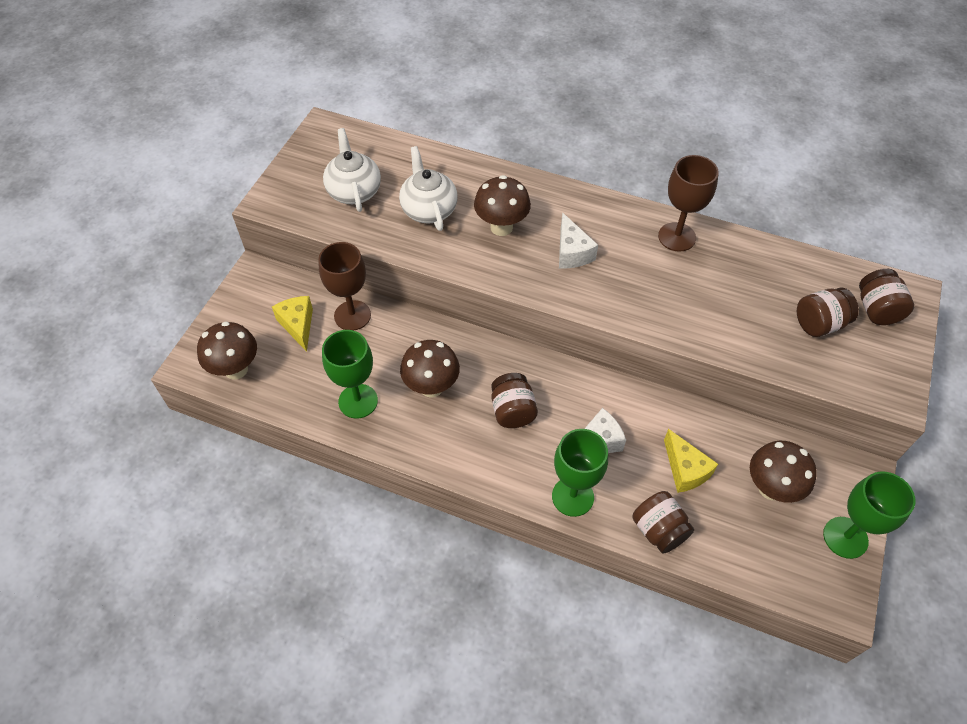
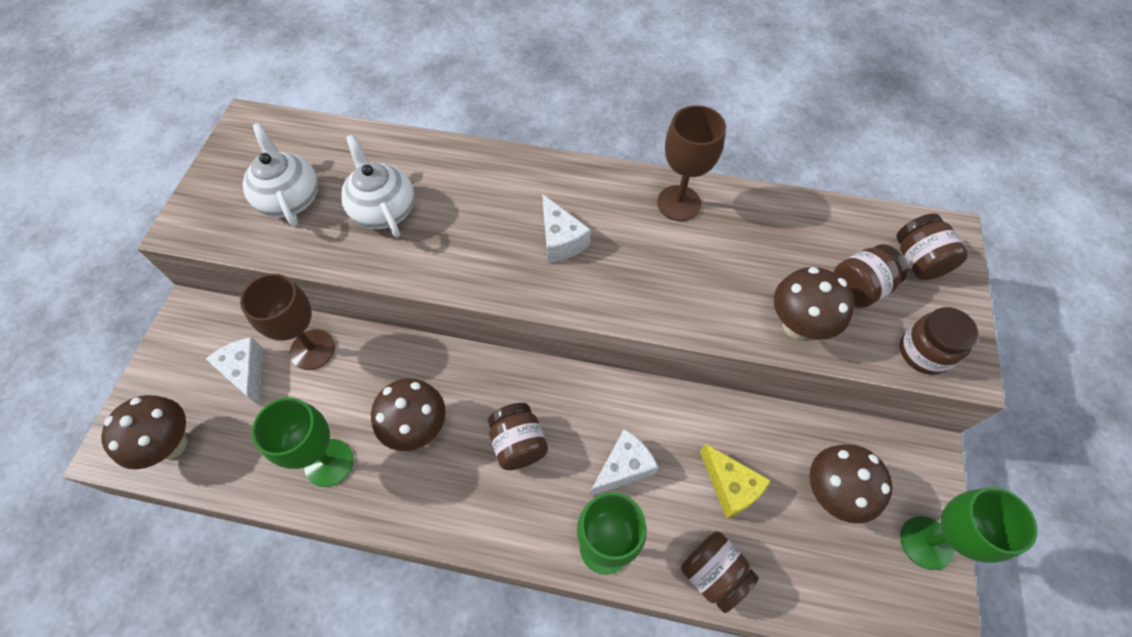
camera: 10 degrees left, 5 degrees up
(298, 325) = (246, 373): yellow cheese -> white cheese
(501, 227) = (473, 220): brown mushroom -> brown mushroom (797, 326)
(864, 380) = (924, 352): none -> brown jar

